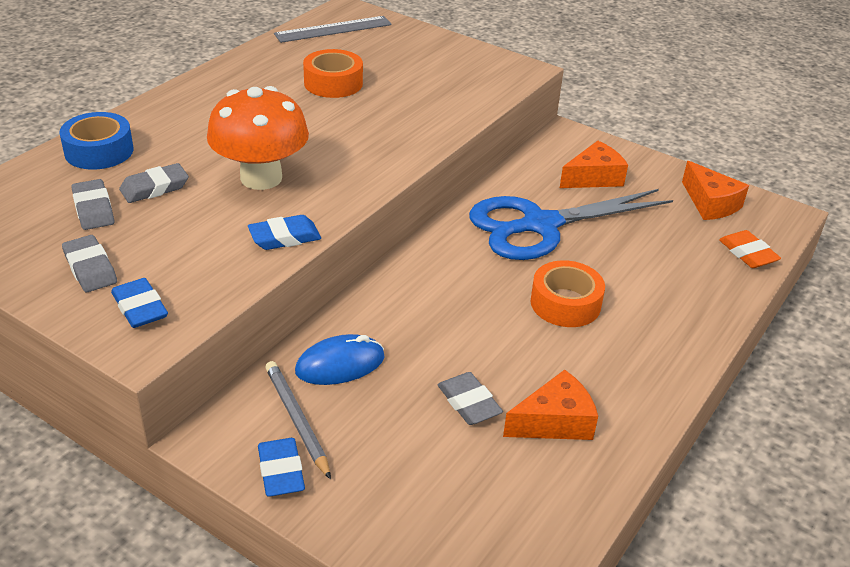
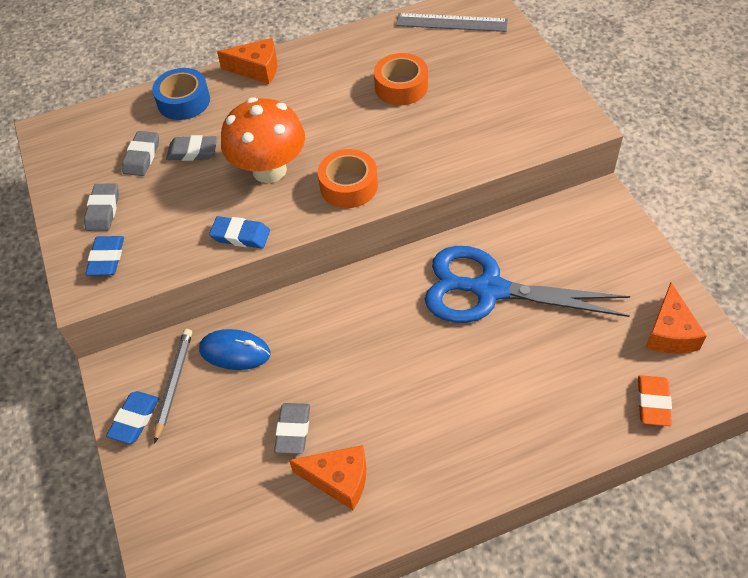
camera: 40 degrees right, 15 degrees up
(565, 303) = (441, 377): orange tape -> orange tape (348, 186)
(594, 178) = (583, 258): orange cheese -> orange cheese (257, 69)

